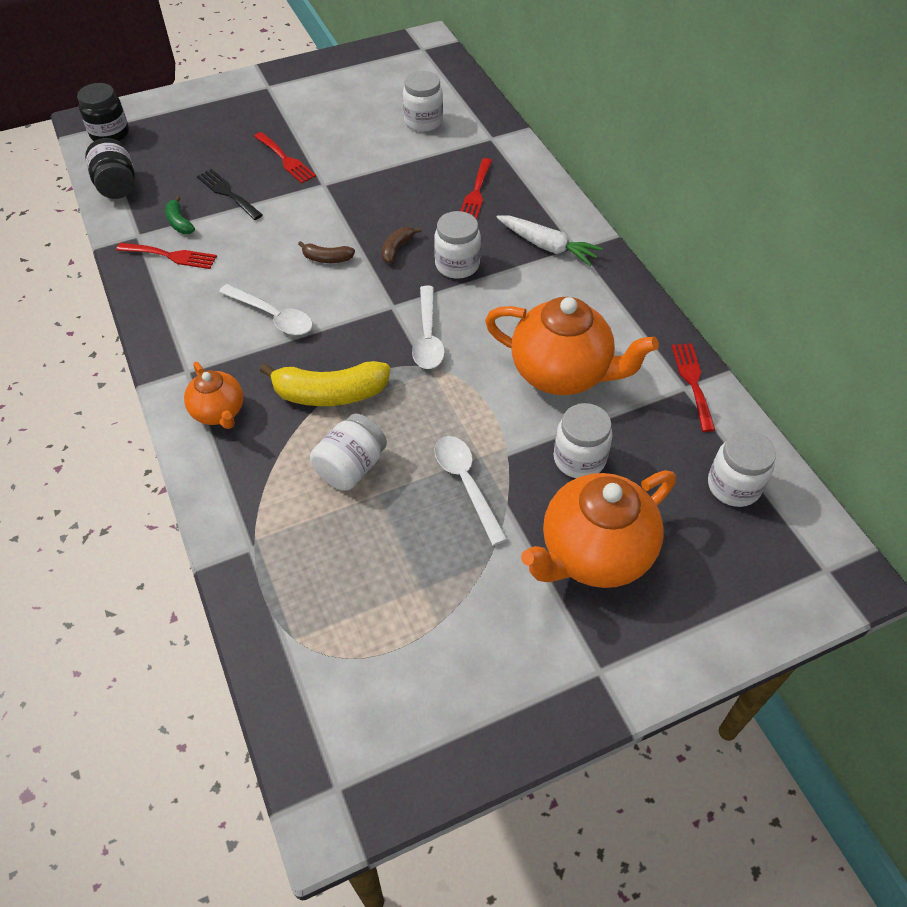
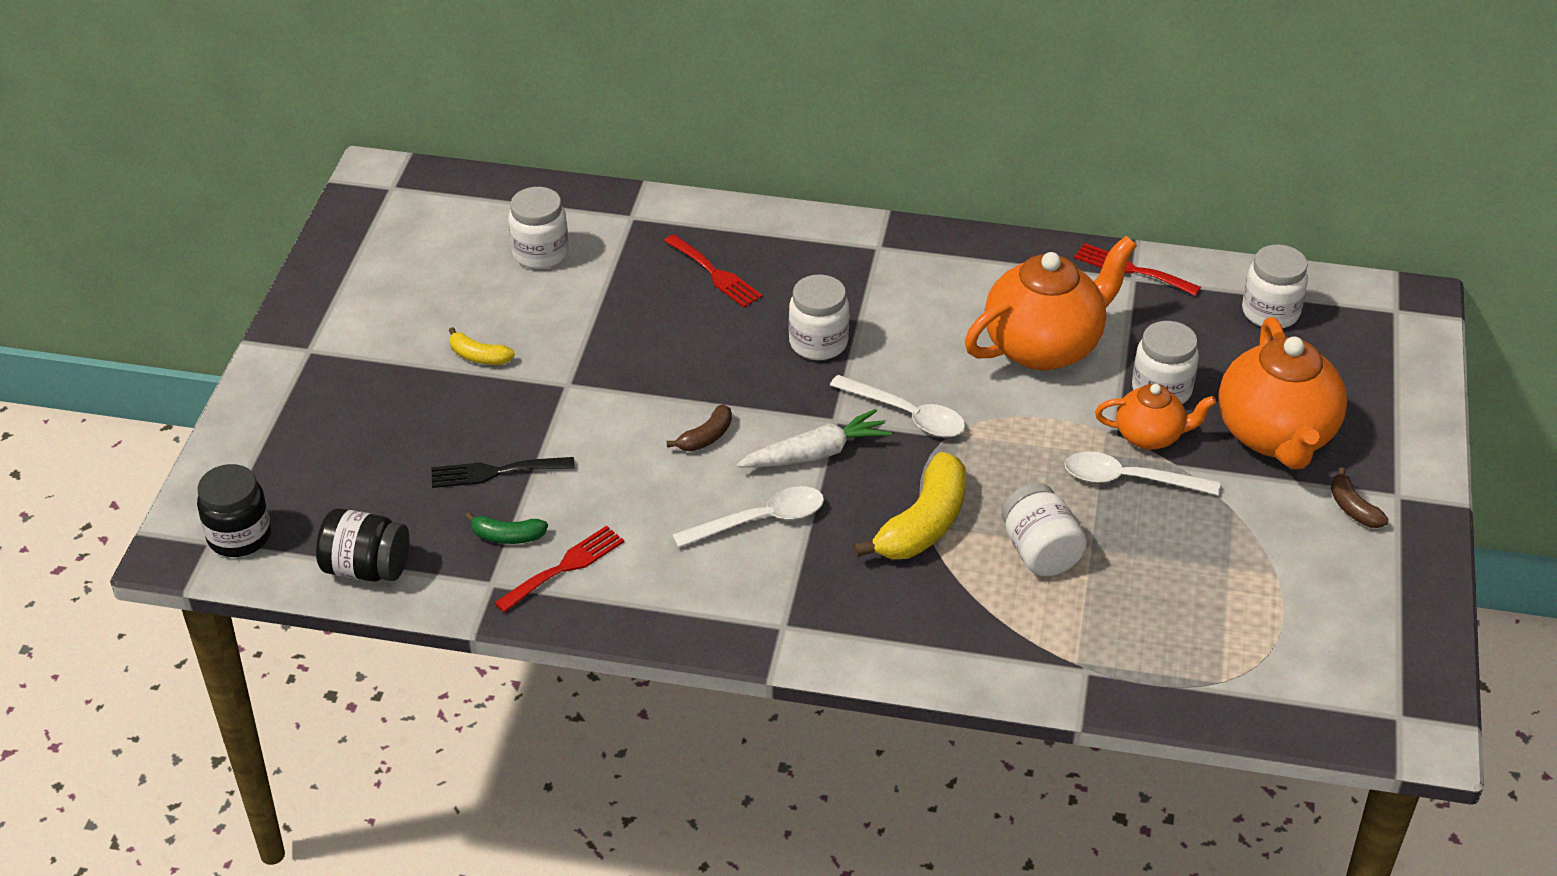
camera: 55 degrees left, 10 degrees down
(219, 412) = (873, 623): orange teapot -> orange teapot (1150, 436)
(286, 160) = (484, 396): red fork -> none
(316, 142) = (479, 356): none -> yellow banana
(397, 249) = (746, 375): brown banana -> brown banana (1353, 508)
(547, 246) = (855, 265): white carrot -> white carrot (816, 453)

